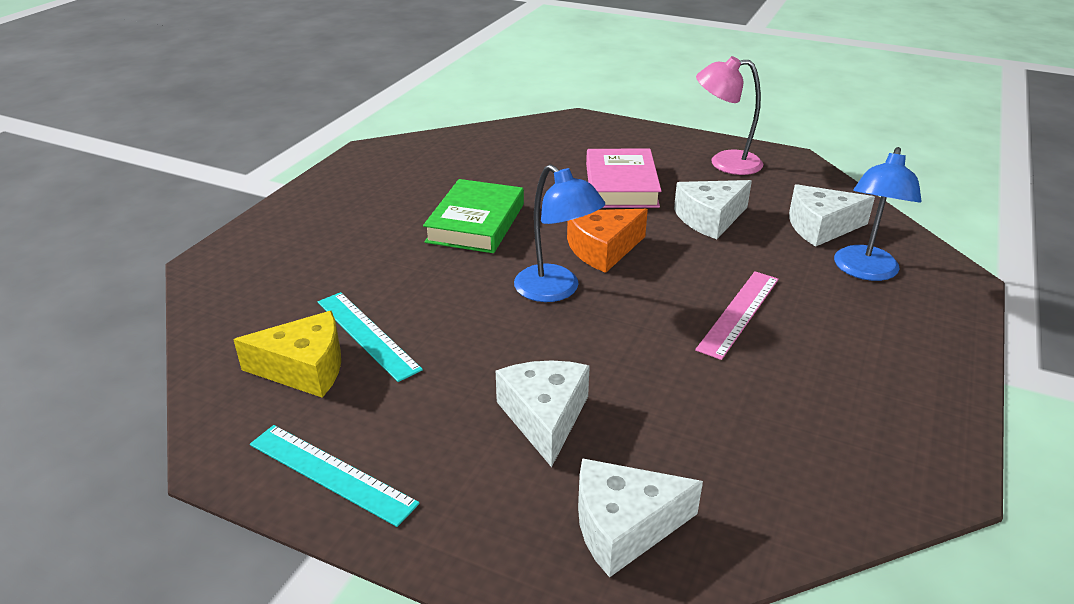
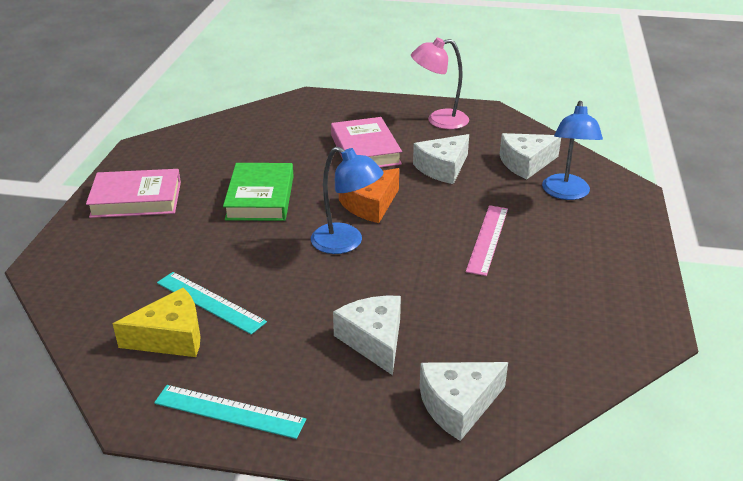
camera: 15 degrees left, 0 degrees up
(338, 206) = (136, 199): none -> pink book

